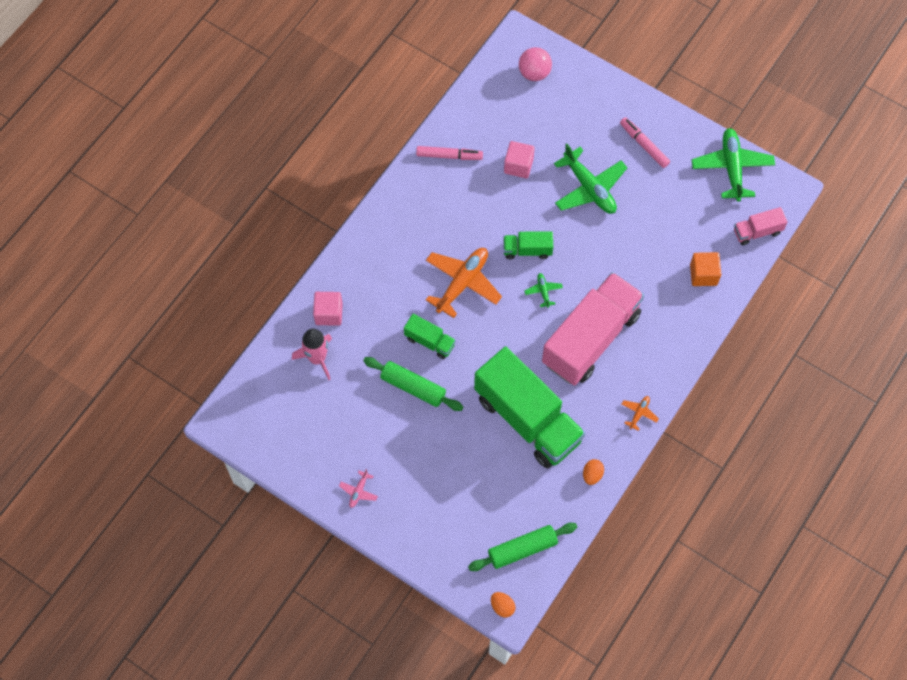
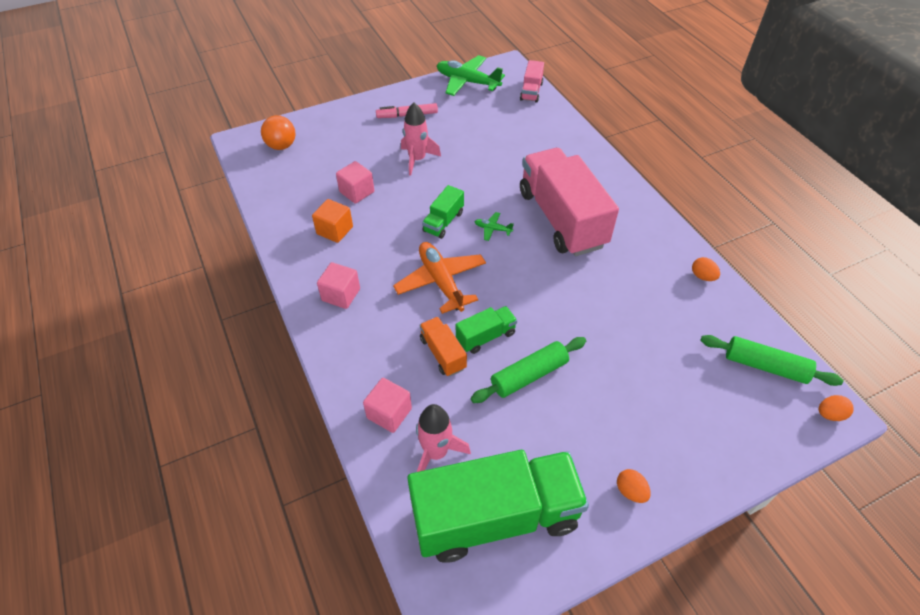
camera: 60 degrees left, 15 degrees down
(358, 491) = (630, 491): pink plane -> orange egg
(397, 320) = (443, 353): none -> orange truck
(406, 222) = (341, 295): none -> pink cube
(449, 156) = (303, 232): pink marker -> none
(522, 549) = (765, 366): green rolling pin -> green rolling pin turned 75 degrees counterclockwise
(527, 419) = (618, 297): green truck -> green truck (495, 516)
(534, 73) = (281, 146): pink ball -> orange ball
(589, 188) = (417, 159): green plane -> pink rocket
(639, 413) = (654, 219): orange plane -> none
(703, 274) = (547, 131): orange cube -> orange cube (335, 230)

